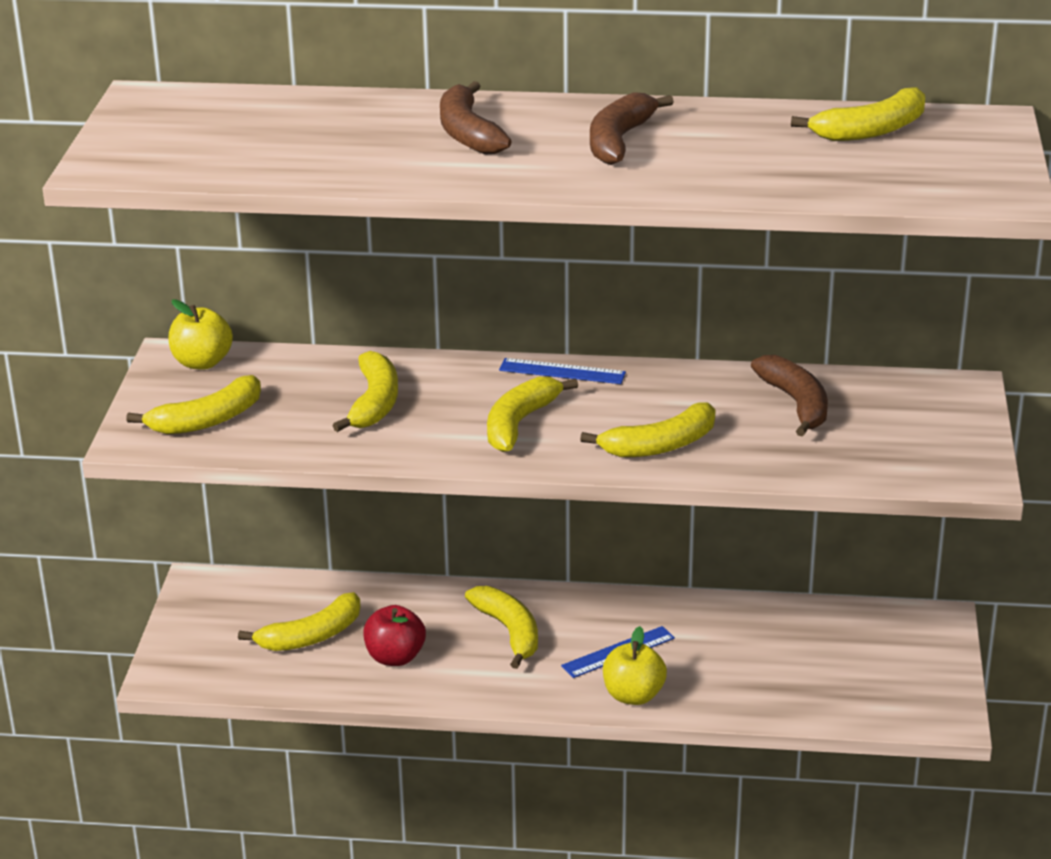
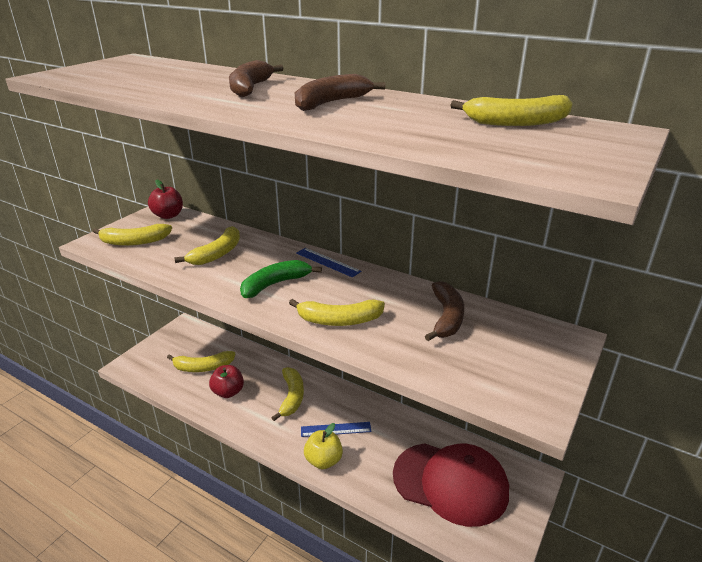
camera: 25 degrees right, 0 degrees up
(202, 362) = (168, 215): yellow apple -> red apple
(519, 423) = (275, 284): yellow banana -> green banana
(832, 663) = (450, 483): none -> red cap

